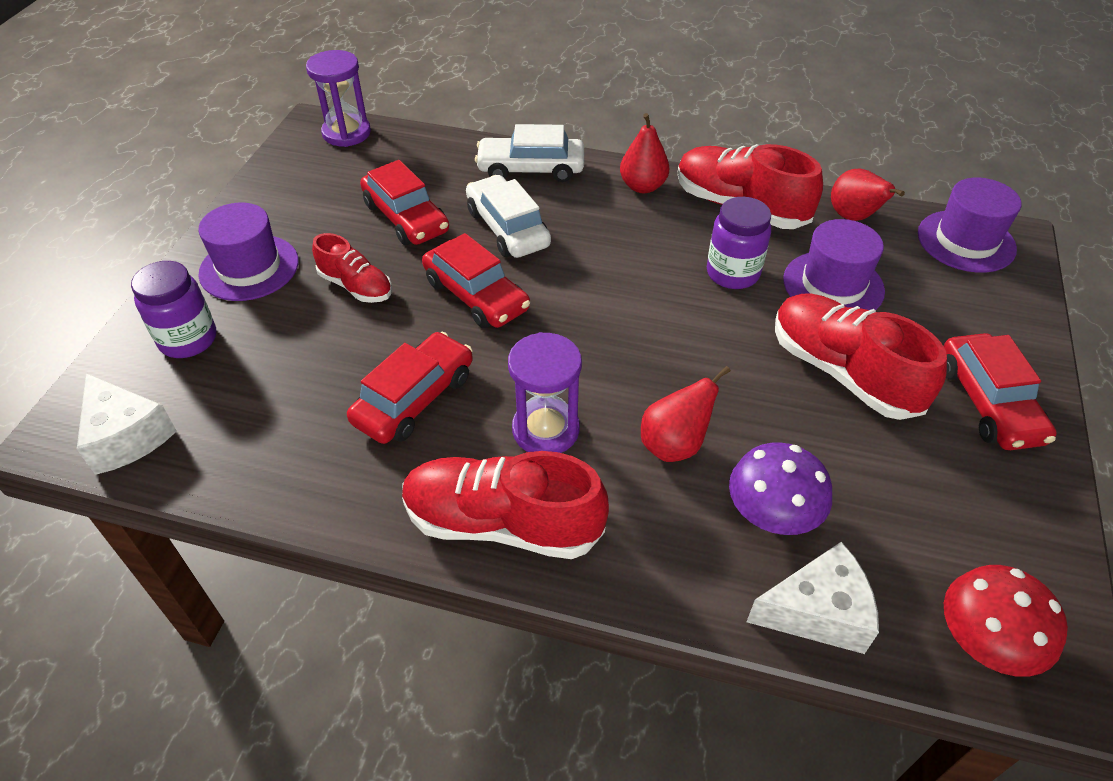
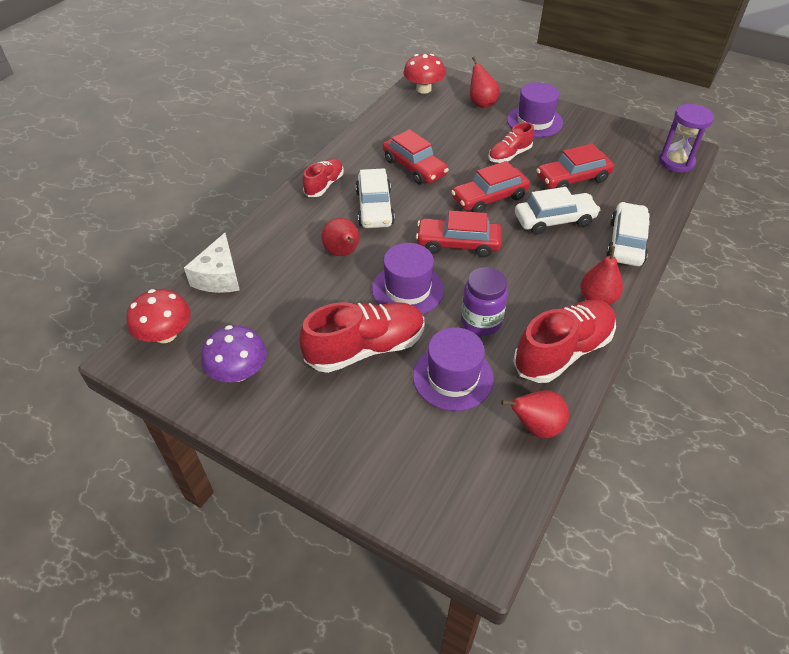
camera: 105 degrees right, 0 degrees up
(126, 436) = (423, 89): white cheese -> red mushroom
(188, 339) = (481, 103): purple jar -> red pear
(502, 523) = (324, 185): red shoe -> red shoe, size x0.58
(545, 430) = (374, 208): purple hourglass -> white car
(772, 514) = (280, 278): purple mushroom -> purple mushroom (238, 372)
(966, 241) = (486, 503): purple hat -> purple hat (407, 289)
(988, 403) = (306, 420): red car -> red car (458, 244)

